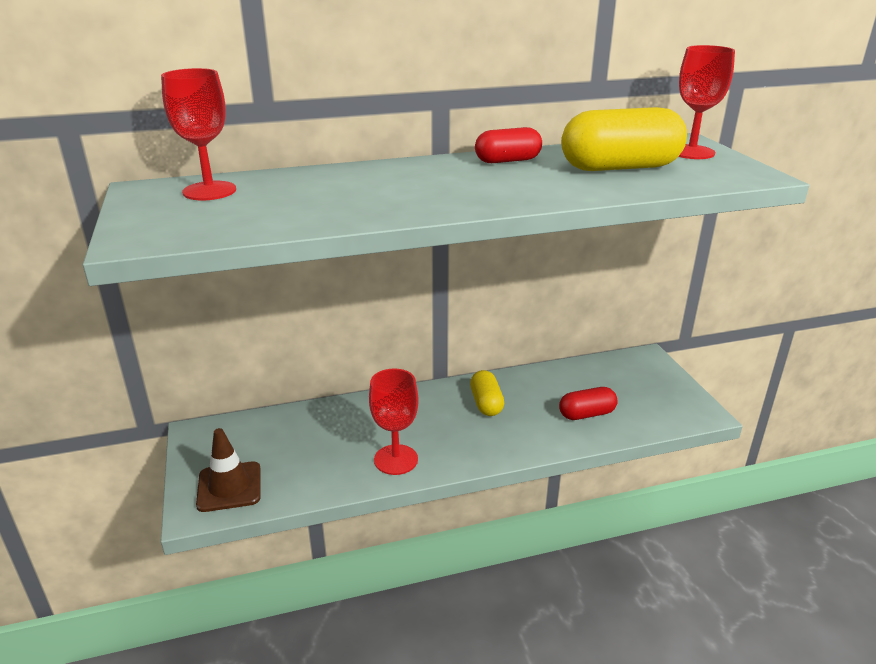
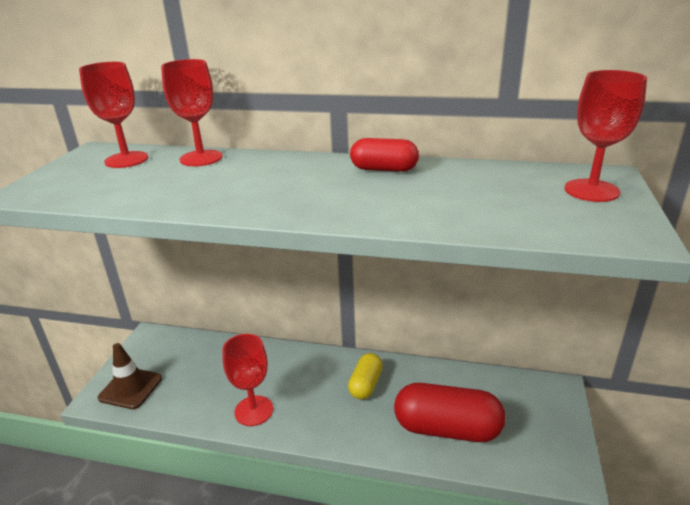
camera: 30 degrees right, 0 degrees up
(301, 177) = (201, 158): none -> red goblet
(586, 414) = (447, 428): red capsule -> red capsule, size x1.76
(620, 167) = (482, 196): yellow capsule -> none

